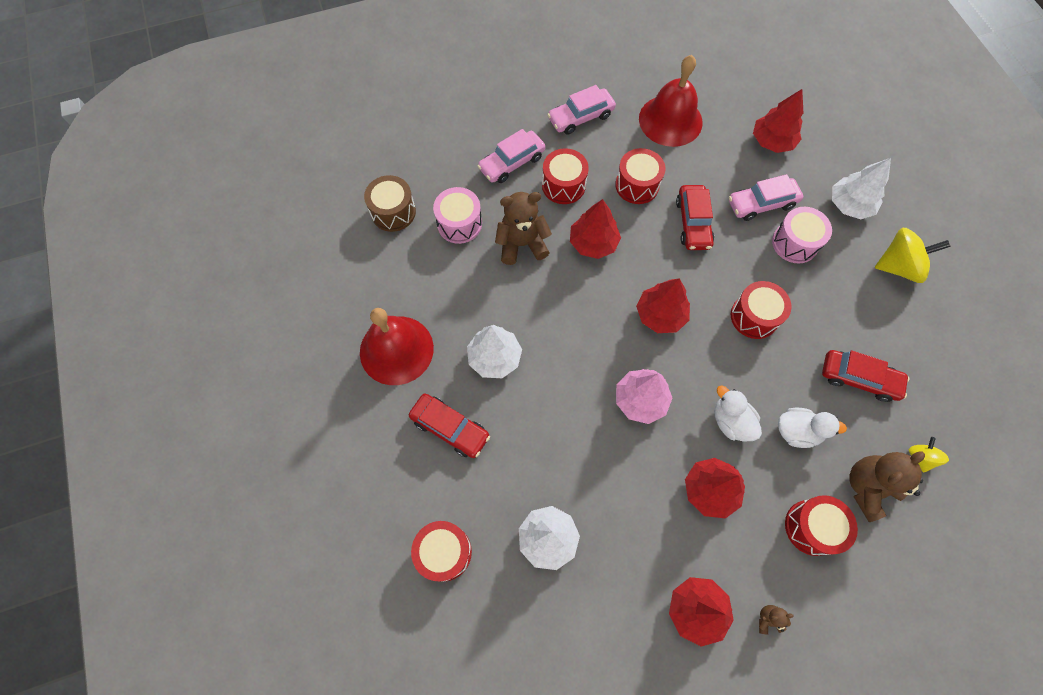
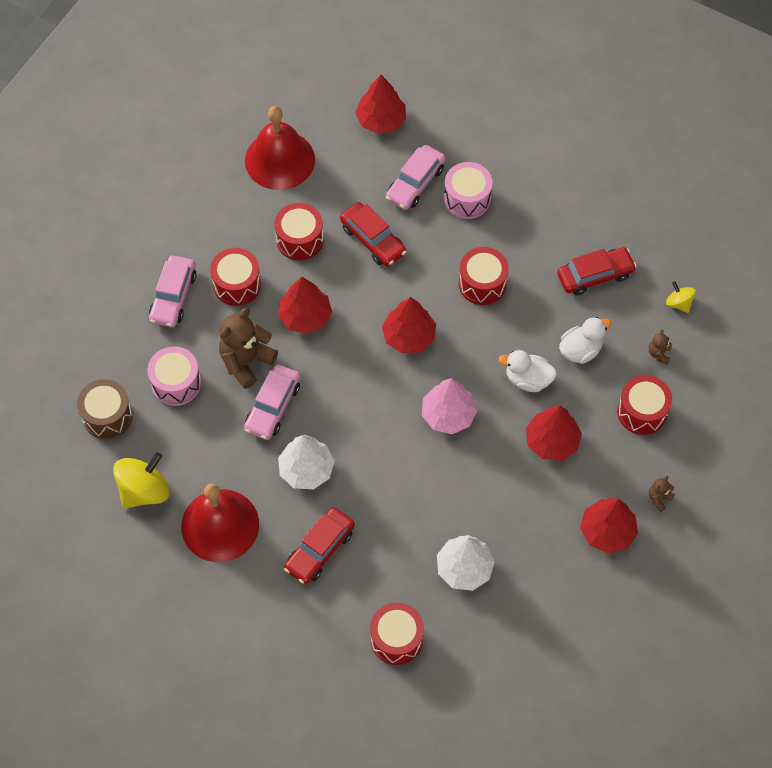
camera: 40 degrees left, 5 degrees down
(450, 428) = (320, 549): red car -> red car turned 135 degrees clockwise
(580, 117) = (198, 211): pink car -> pink car (273, 407)
(849, 205) = (485, 134): white tree -> none
(867, 488) = (659, 353): brown teddy bear -> brown teddy bear, size x0.46
(898, 266) = (559, 162): yellow spinning top -> yellow spinning top (144, 490)

